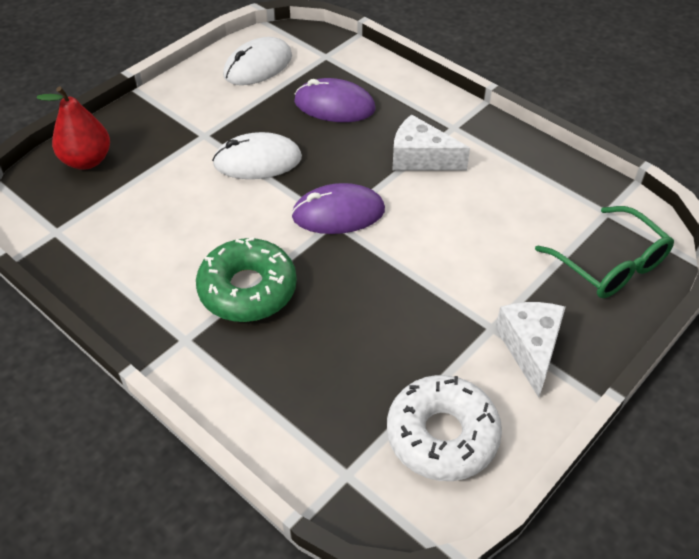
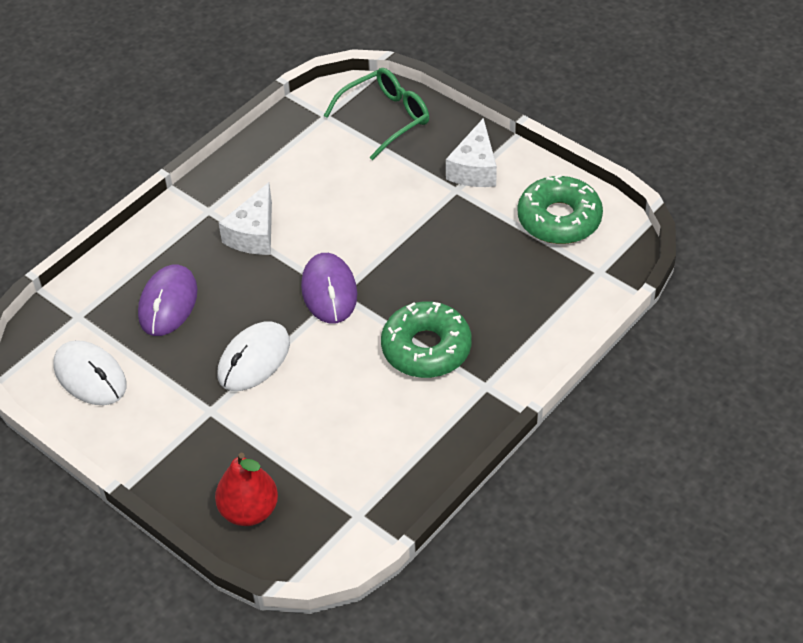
camera: 90 degrees left, 0 degrees up
(257, 161) = (254, 359): white mouse -> white mouse turned 45 degrees clockwise
(442, 435) = (559, 219): white donut -> green donut
(530, 348) = (474, 169): white cheese -> white cheese turned 75 degrees counterclockwise

